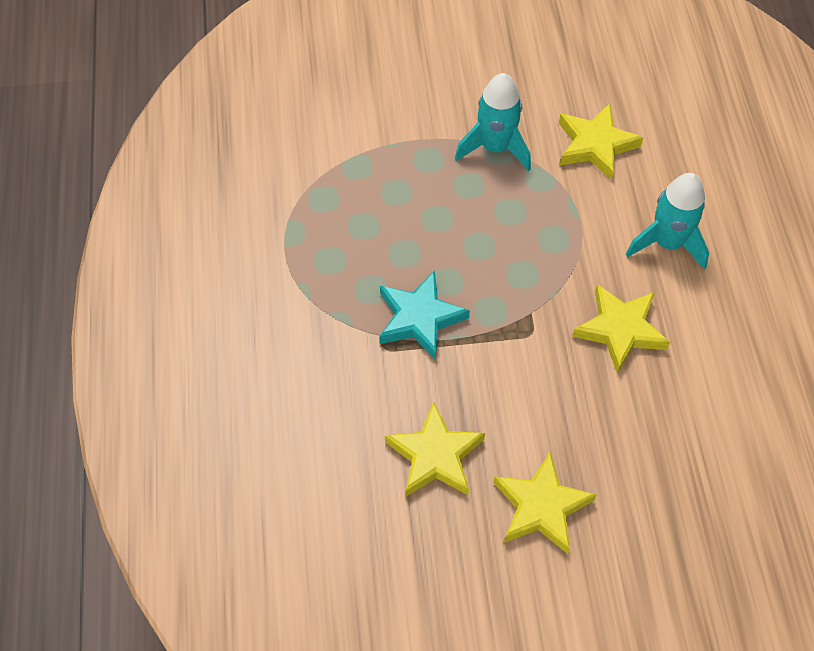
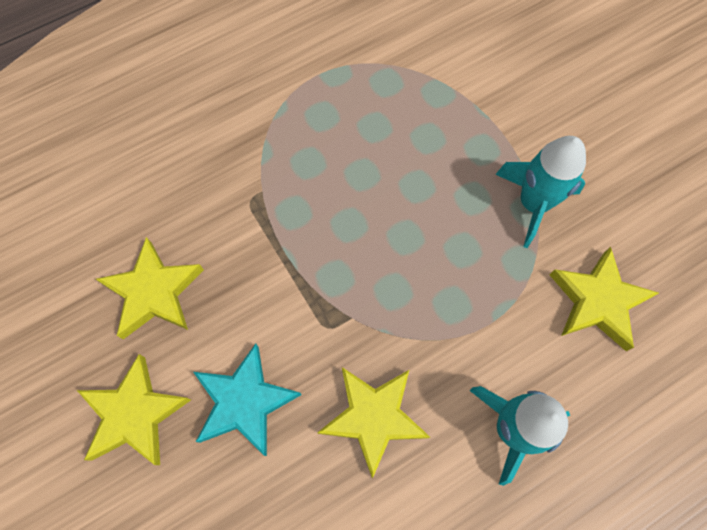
camera: 65 degrees right, 10 degrees up
(419, 318) = (296, 217): turquoise star -> turquoise star (245, 402)

